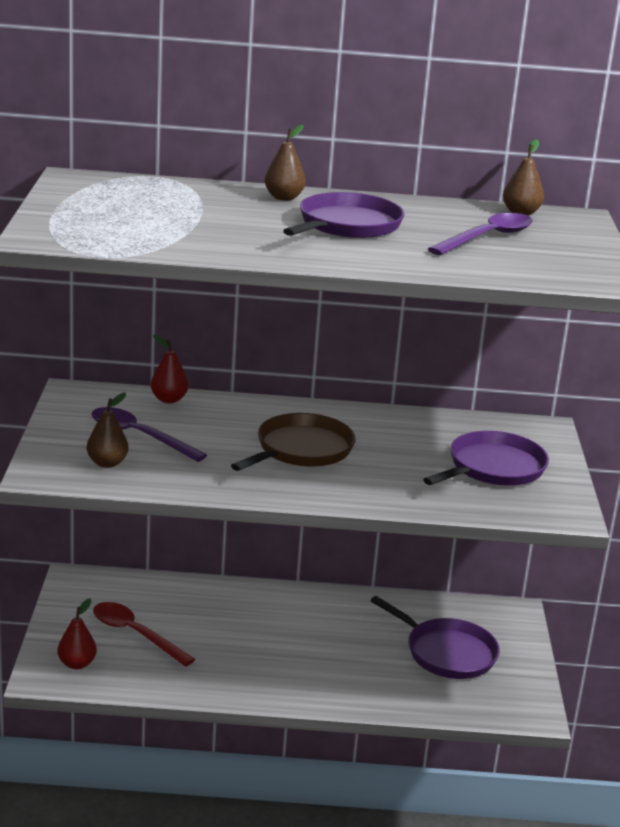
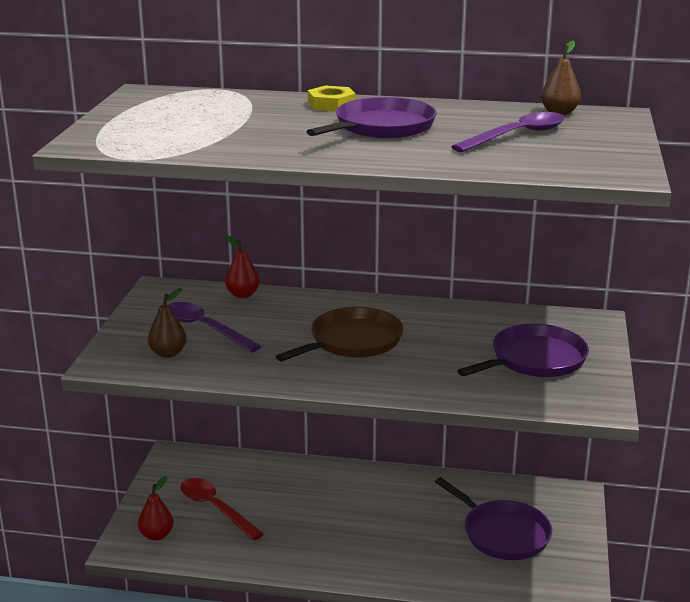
camera: 10 degrees right, 0 degrees up
(284, 198) = (331, 104): brown pear -> yellow nut

